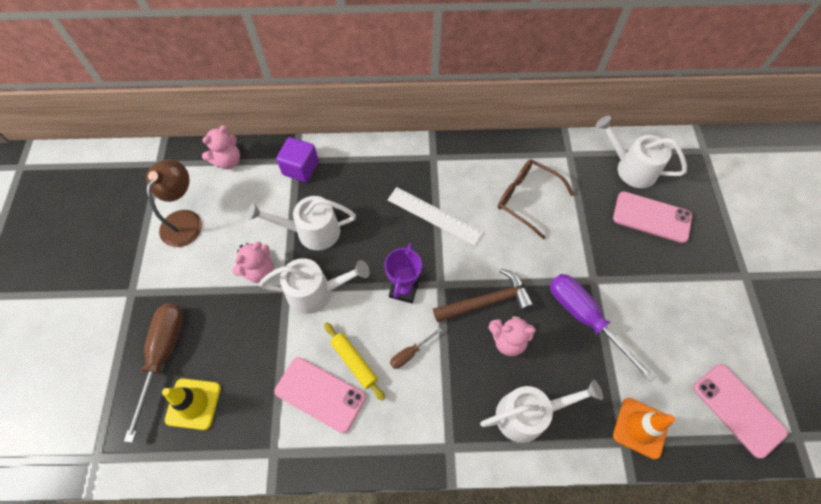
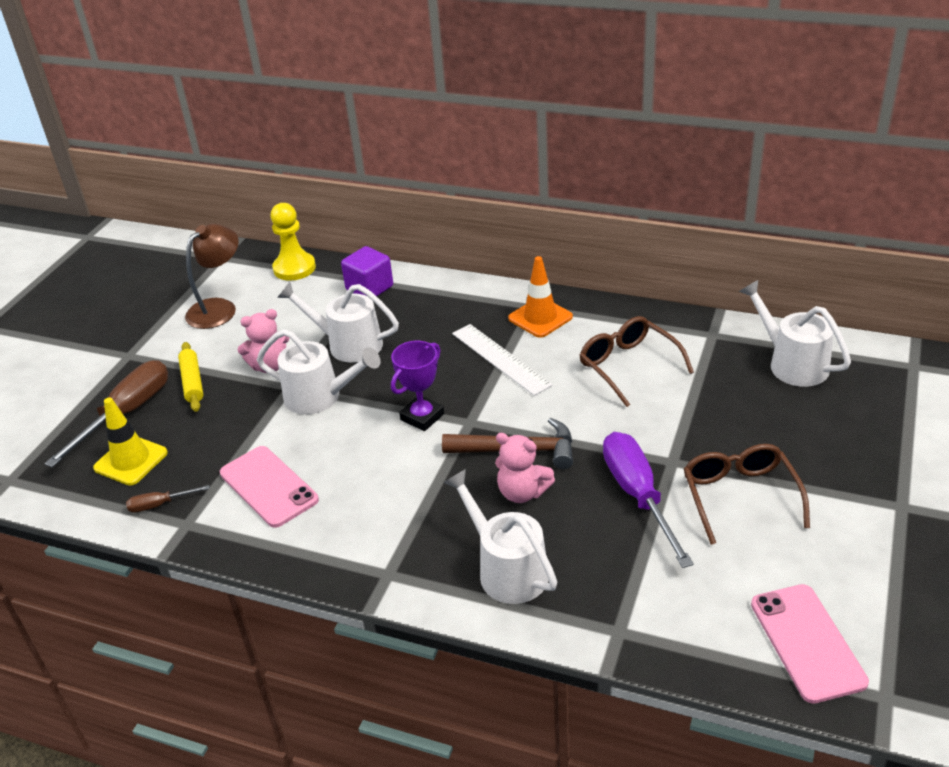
camera: 25 degrees right, 25 degrees down
(228, 161) = (294, 268): pink teddy bear -> yellow pawn
(354, 362) = (324, 468): yellow rolling pin -> yellow rolling pin (192, 382)
(410, 353) = (394, 476): brown screwdriver -> brown screwdriver (160, 505)
(528, 414) = (506, 569): white watering can -> white watering can turned 135 degrees counterclockwise
(640, 428) = (650, 622): orange traffic cone -> orange traffic cone (540, 318)
(649, 299) = (740, 497): none -> brown glasses
(651, 217) = (793, 417): pink phone -> none

